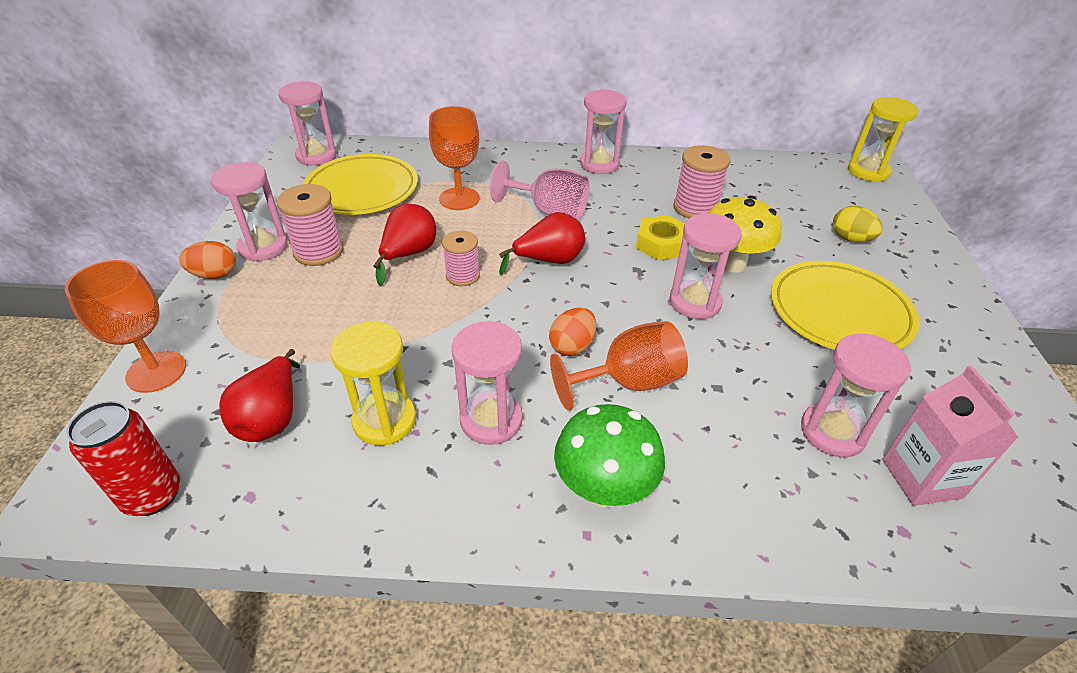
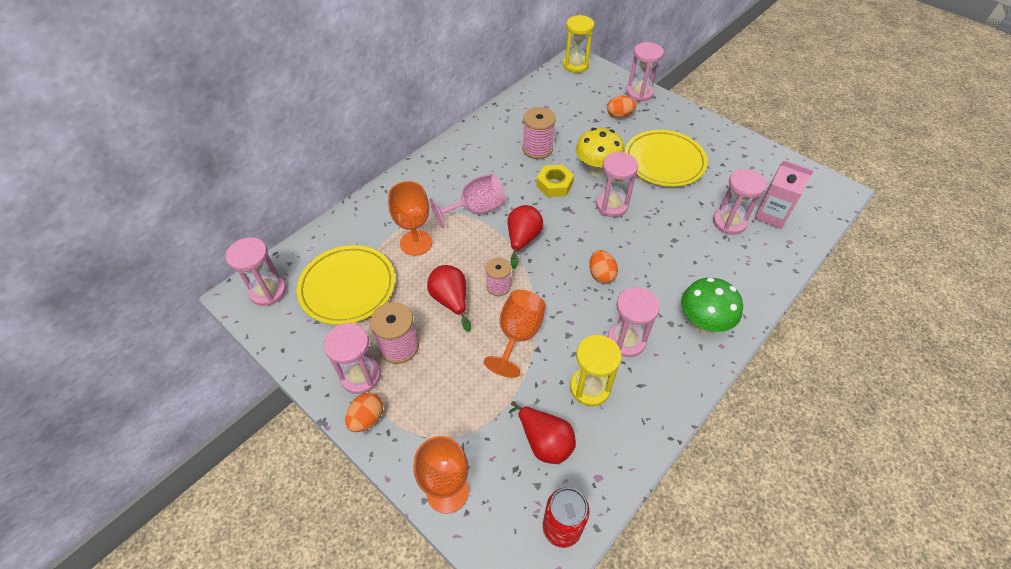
camera: 50 degrees left, 10 degrees up
(599, 164) = (451, 156): pink hourglass -> pink hourglass (639, 93)
(628, 382) = (644, 270): orange goblet -> orange goblet (518, 335)
(850, 239) = (619, 115): yellow egg -> orange egg

